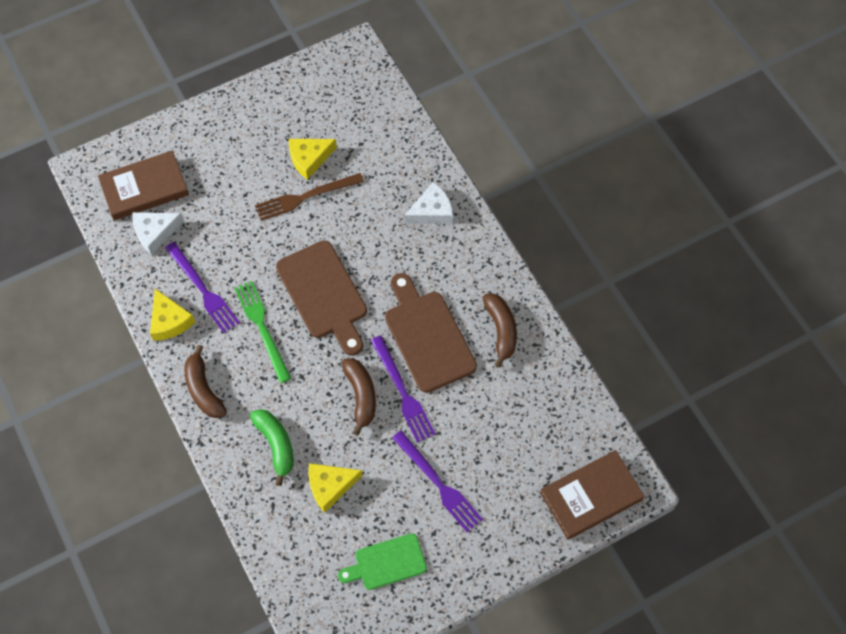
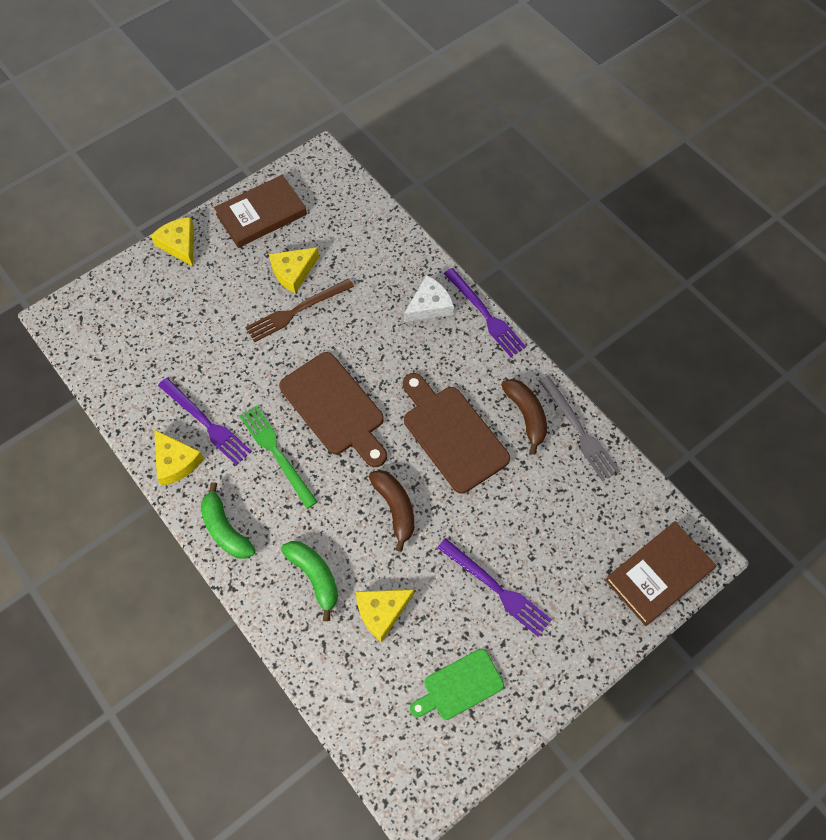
camera: 10 degrees left, 0 degrees up
(144, 188) = (126, 327): brown book -> brown book (261, 214)
(155, 233) = (144, 371): white cheese -> none
(203, 389) = (225, 529): brown banana -> green banana
(207, 115) = (179, 244): none -> yellow cheese
(403, 392) = (438, 497): purple fork -> purple fork (485, 315)
(548, 352) = (579, 430): none -> grey fork

